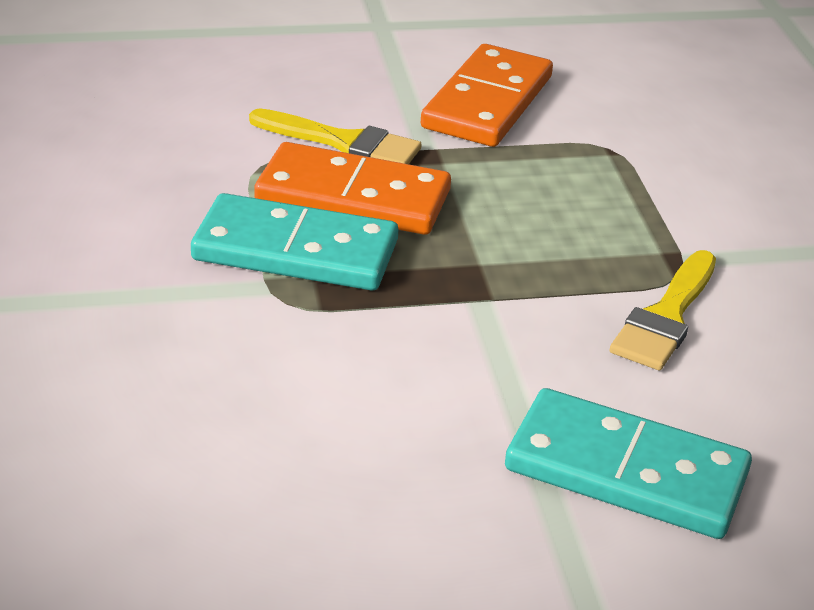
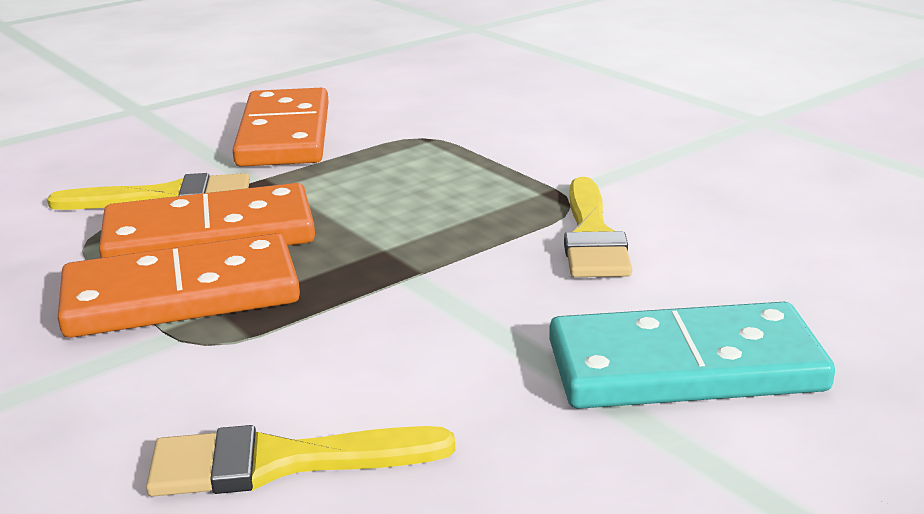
camera: 25 degrees left, 10 degrees down
(273, 424) = (280, 463): none -> yellow brush
(295, 250) = (181, 295): turquoise domino -> orange domino

